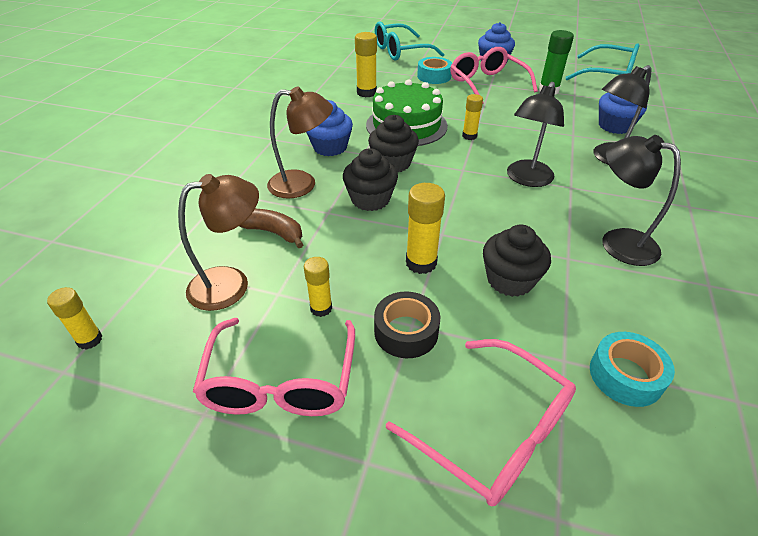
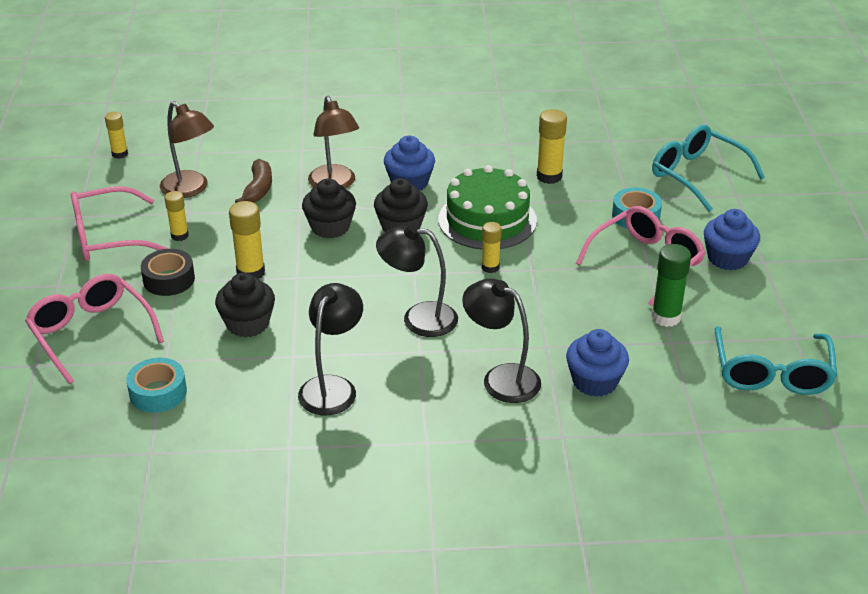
camera: 70 degrees right, 5 degrees down
(494, 432) = (91, 333): pink glasses -> pink glasses turned 120 degrees clockwise

